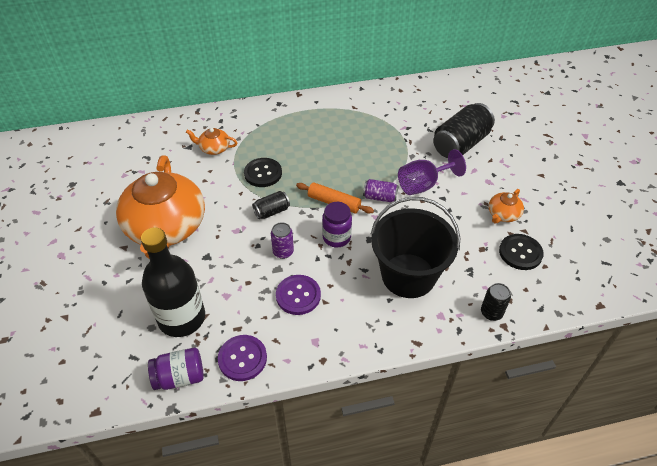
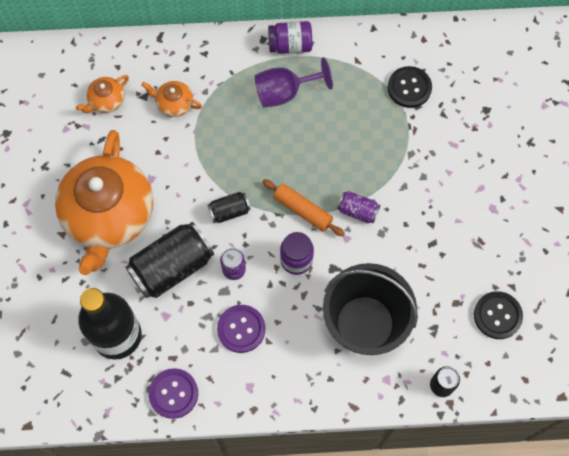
camera: 10 degrees right, 20 degrees up
(180, 377) = (110, 403): purple jar -> purple jar (290, 45)
(263, 173) = (227, 153): black button -> black button (409, 88)
(423, 185) = (413, 201): purple goblet -> purple goblet (284, 93)
(460, 144) = (475, 144): black can -> black can (172, 267)
(503, 214) = (494, 260): orange teapot -> orange teapot (106, 100)

